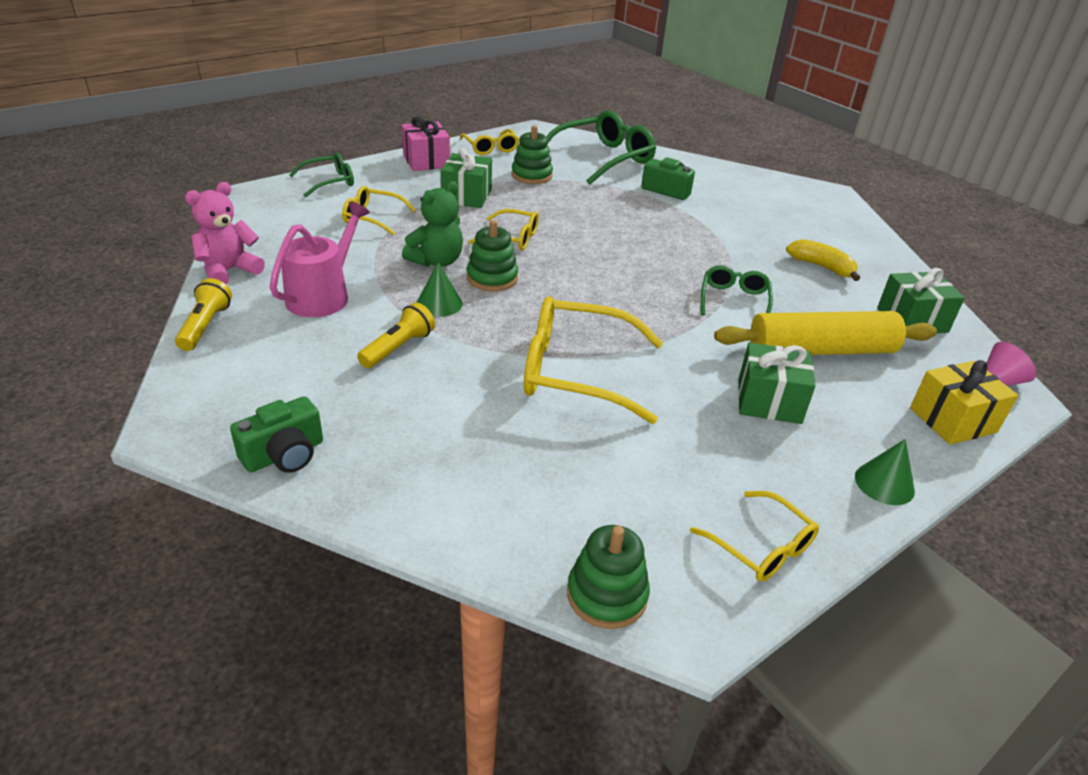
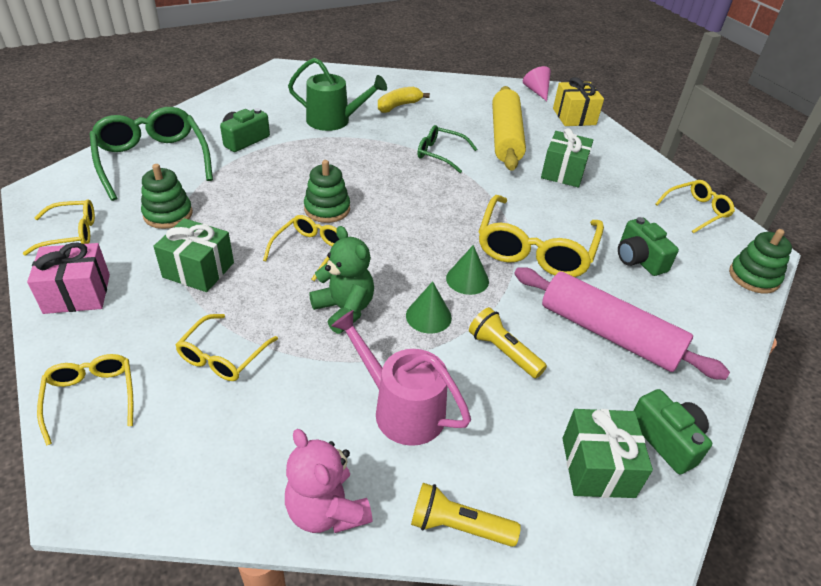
camera: 80 degrees left, 5 degrees up
(329, 182) = (91, 398): green glasses -> yellow glasses
(440, 423) = (608, 334): none -> pink rolling pin
(492, 278) = (386, 274): green stacking toy -> green stacking toy (327, 209)
(595, 463) = (639, 259): none -> green camera
(746, 230) = (334, 121): none -> green watering can
(884, 483) = (633, 155): green cone -> green cone (467, 279)
(912, 320) = (471, 95): green gift -> green gift (597, 467)

